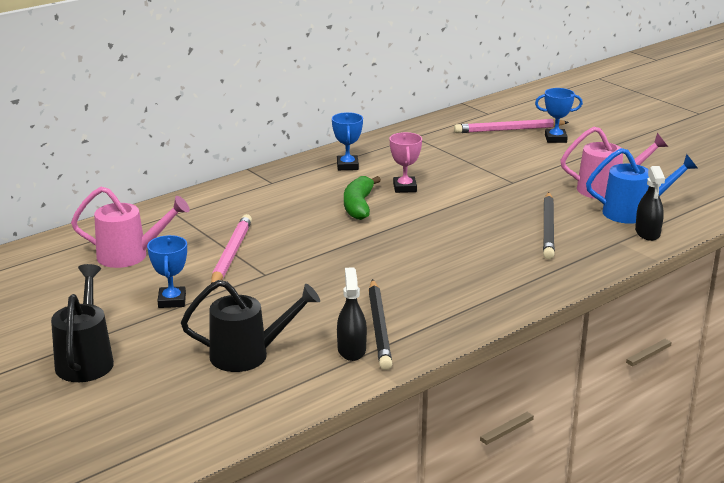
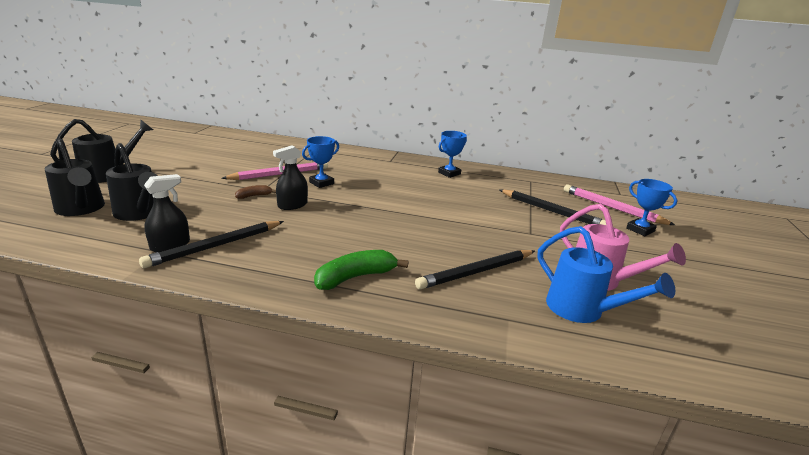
camera: 50 degrees right, 0 degrees up
(130, 256) = (248, 153): pink watering can -> none
(172, 301) = (201, 175): blue trophy -> blue trophy (321, 183)
(192, 389) = (81, 209): none -> black watering can
(278, 283) = (254, 196): none -> brown banana
(358, 206) = (398, 191): green banana -> green banana (355, 277)
(405, 188) = (449, 197): pink trophy -> none
(486, 156) = (552, 211): none -> black pencil
(647, 233) = (555, 332): black spray bottle -> black spray bottle (292, 205)

